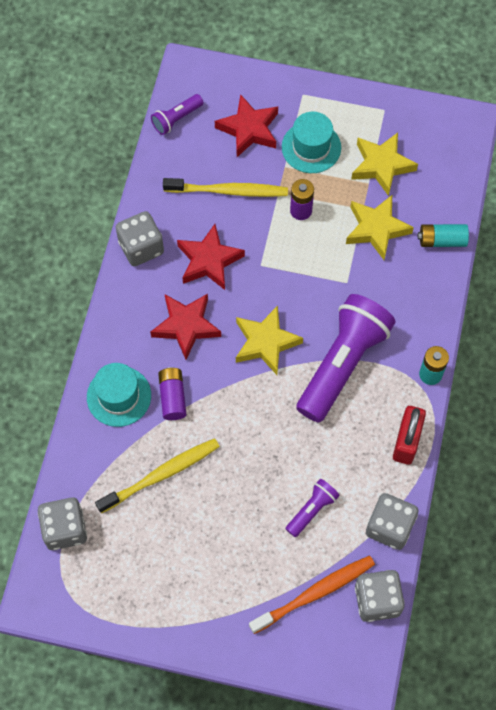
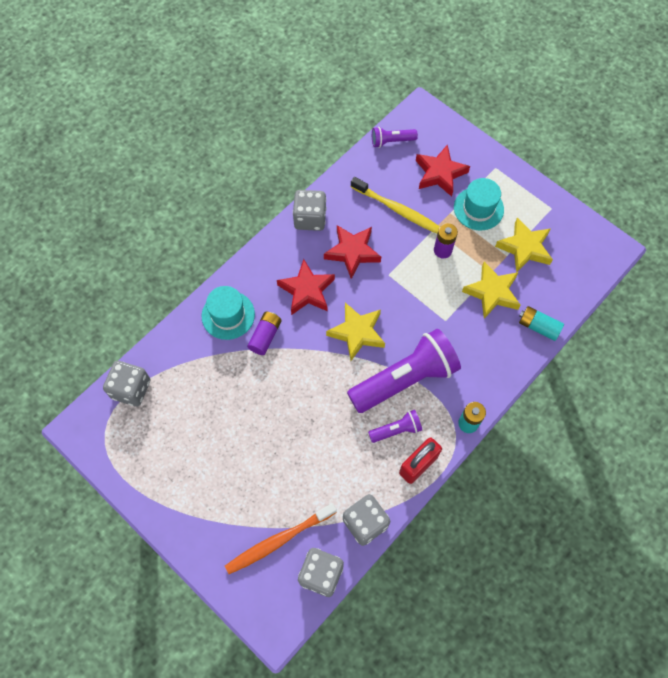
camera: 30 degrees right, 0 degrees up
(162, 474) = (222, 388): yellow toothbrush -> none
(312, 510) = (314, 476): purple flashlight -> purple flashlight (396, 430)
(315, 593) = (278, 541): orange toothbrush -> orange toothbrush turned 150 degrees clockwise

